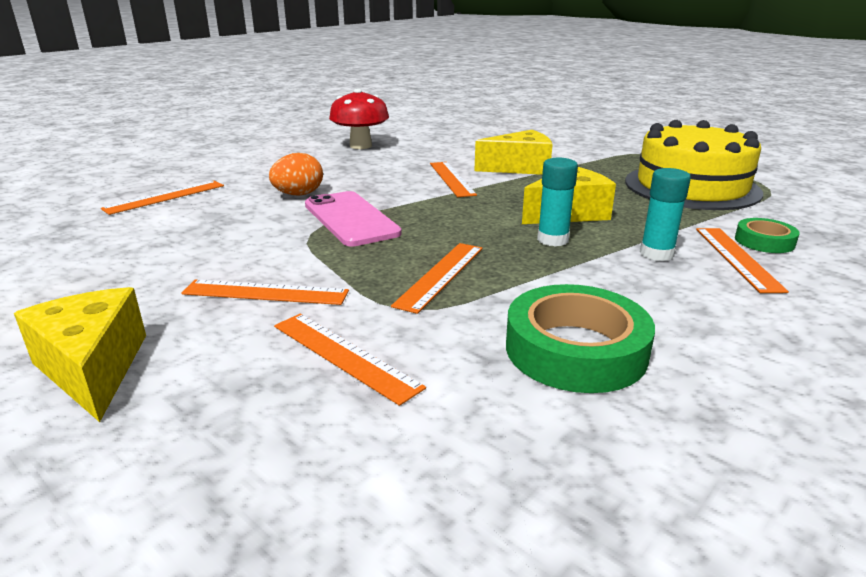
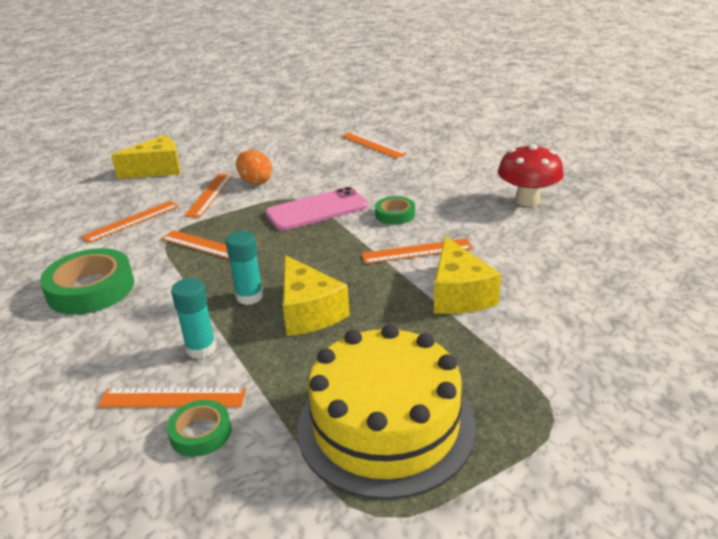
camera: 95 degrees right, 5 degrees up
(298, 194) = (374, 186): orange egg -> orange egg (255, 181)
(374, 186) = (395, 214): none -> green tape

